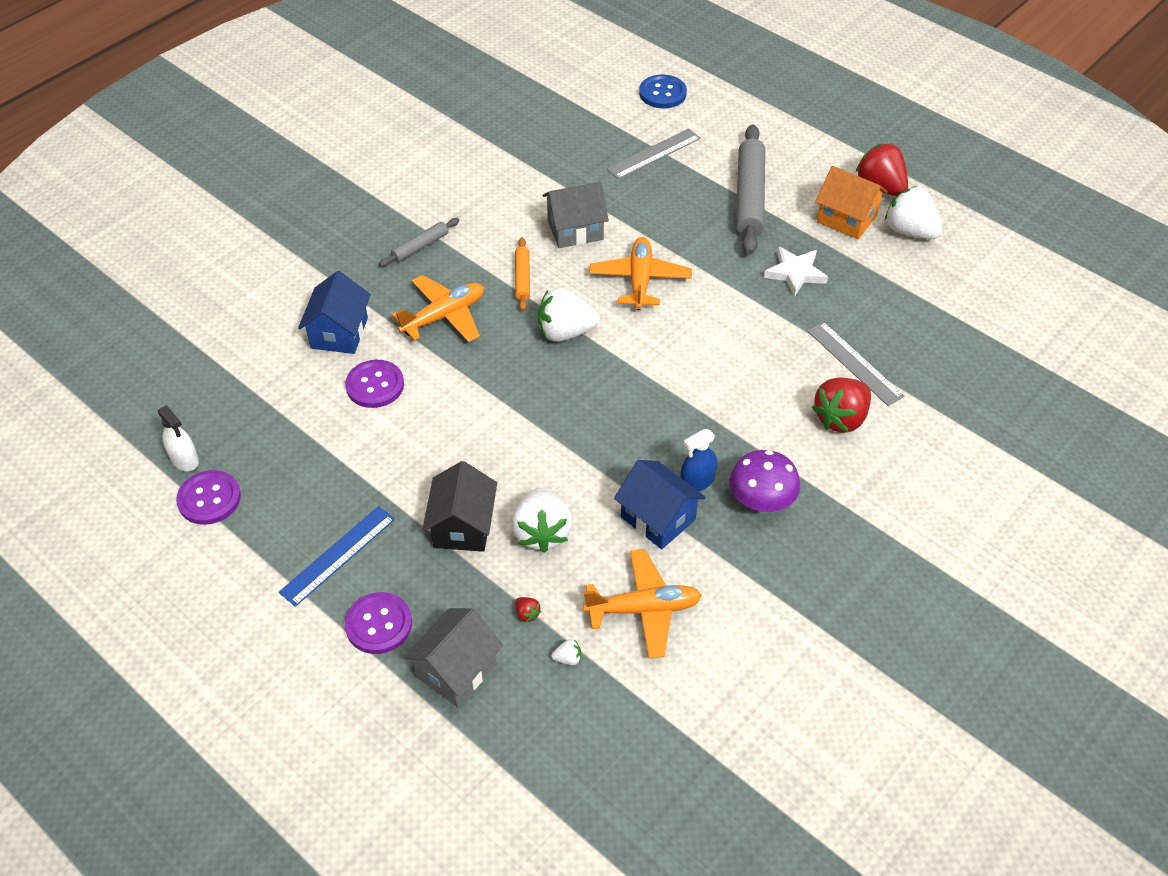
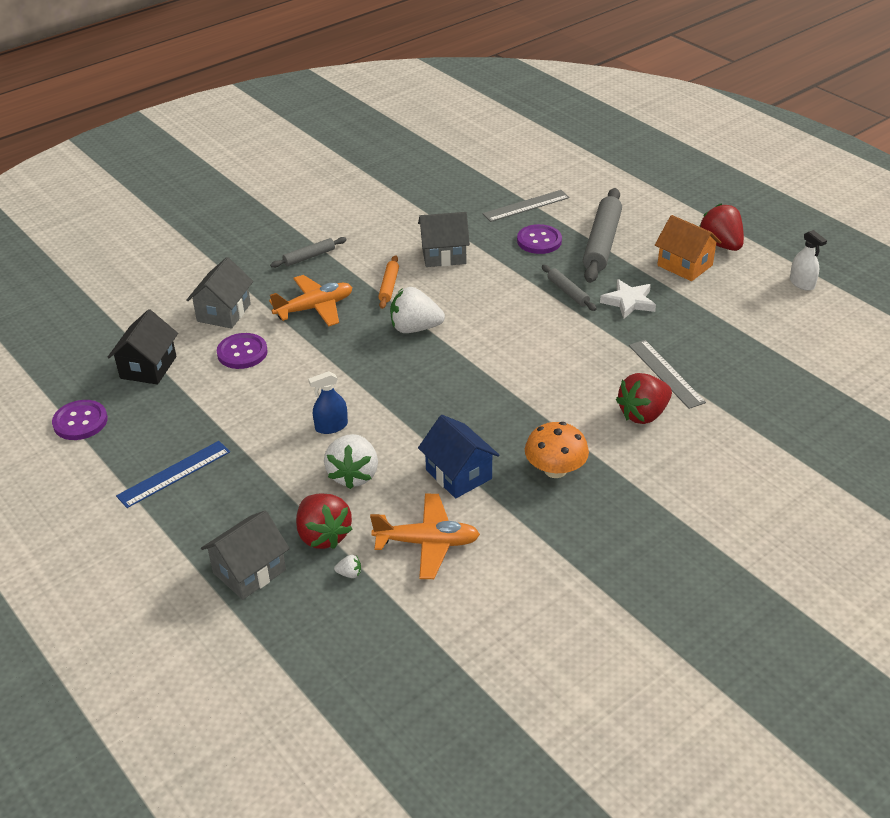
camera: 10 degrees right, 10 degrees down
(184, 459) = (69, 391): white spray bottle -> white spray bottle (802, 283)
(339, 333) = (224, 312): blue house -> grey house
(378, 624) = (193, 529): purple button -> purple button (539, 241)
(463, 526) = (286, 463): black house -> black house (148, 367)
(527, 614) = (323, 535): red strawberry -> red strawberry, size x2.49
(640, 280) = (490, 296): orange plane -> none
(662, 93) = (545, 164): blue button -> none
(697, 481) = (501, 450): blue spray bottle -> blue spray bottle (331, 426)
(725, 266) = (568, 292): none -> grey rolling pin
(761, 500) = (555, 470): purple mushroom -> orange mushroom
(909, 231) = (740, 279): white strawberry -> none

